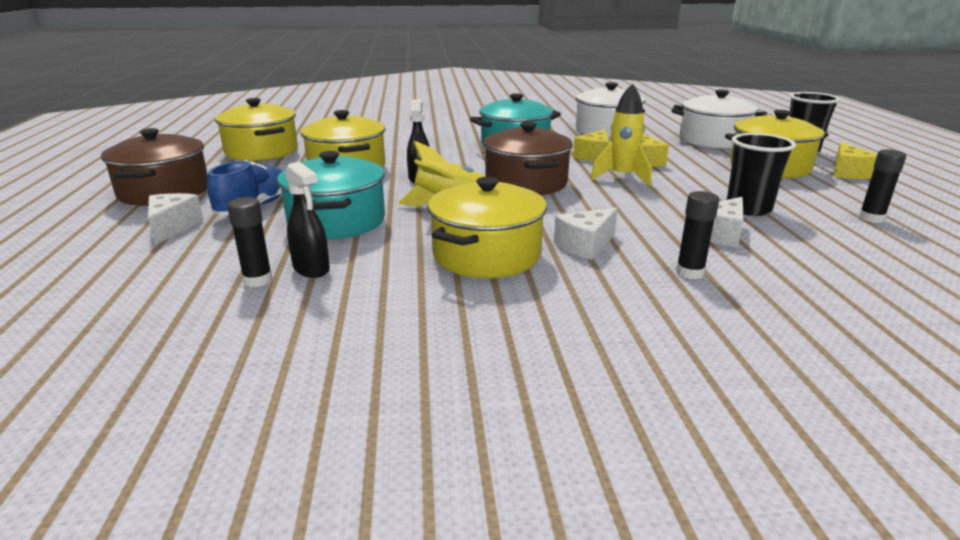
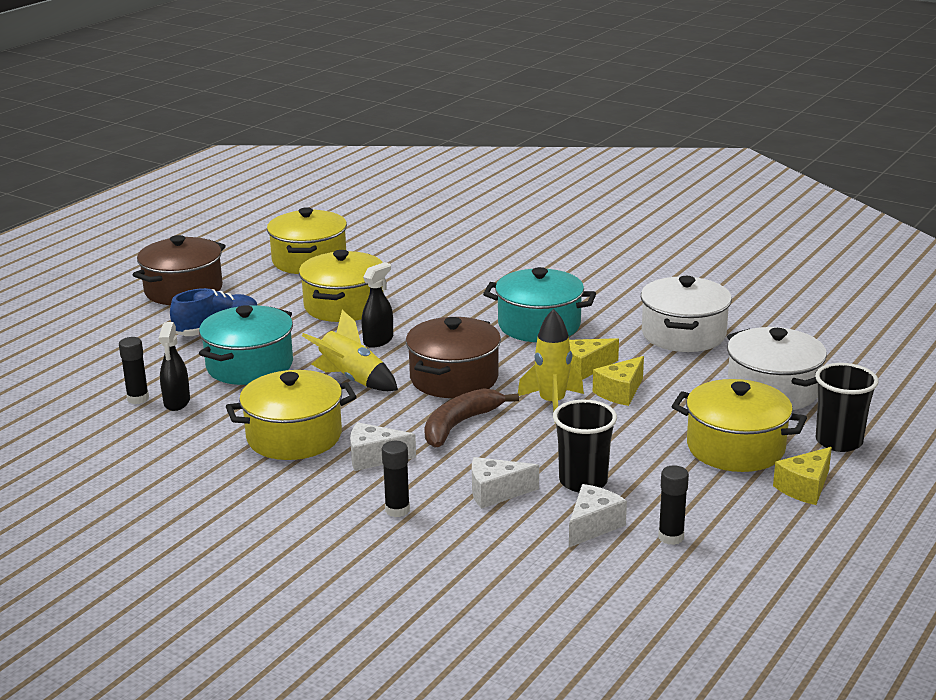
camera: 40 degrees right, 0 degrees up
(172, 227) = (147, 331): white cheese -> white cheese (593, 526)
(594, 205) = (459, 425): none -> brown banana

